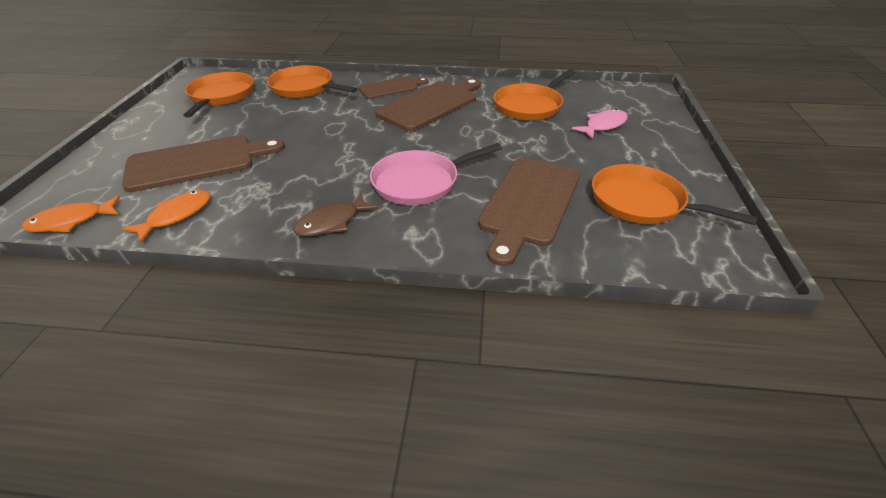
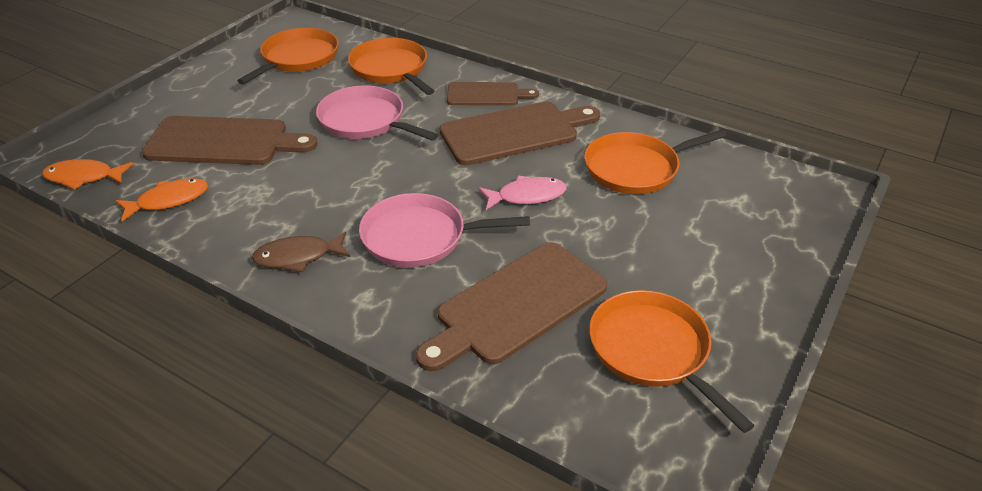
camera: 25 degrees right, 0 degrees up
(311, 122) = (365, 121): none -> pink pan
(603, 126) = (706, 227): pink fish -> pink fish (527, 196)

